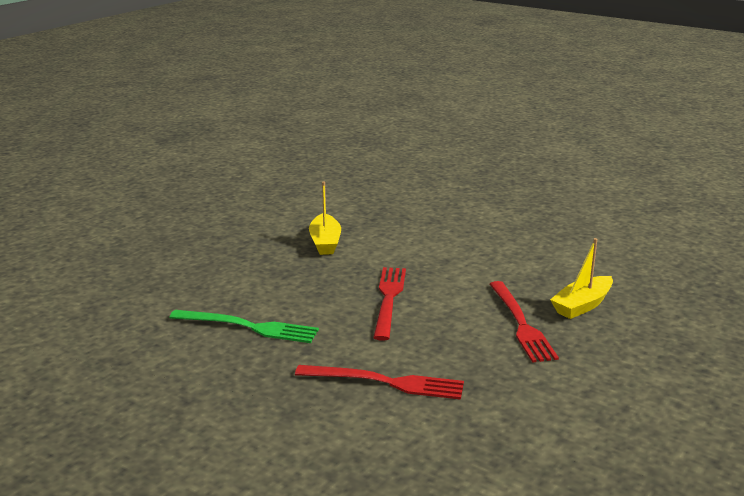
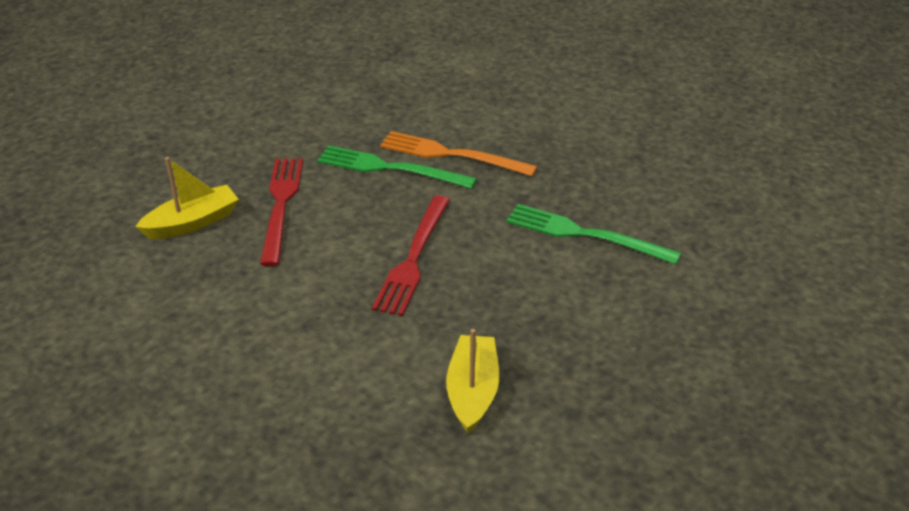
camera: 170 degrees left, 15 degrees up
(385, 382) = (452, 155): red fork -> orange fork
(441, 363) = (391, 168): none -> green fork

